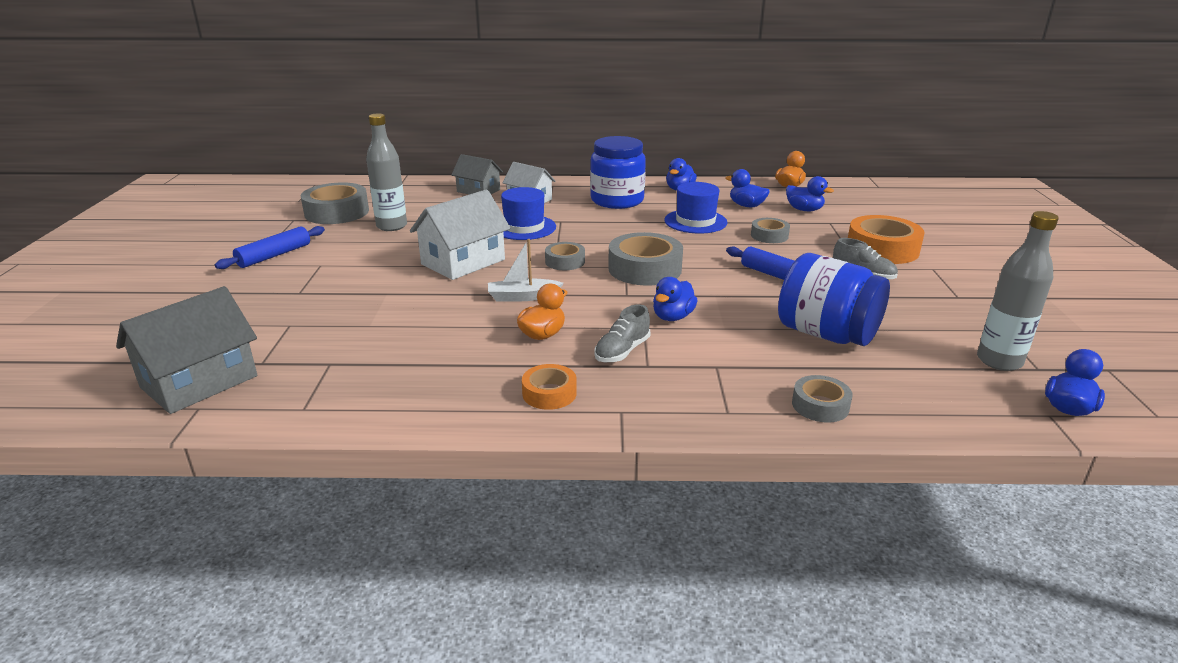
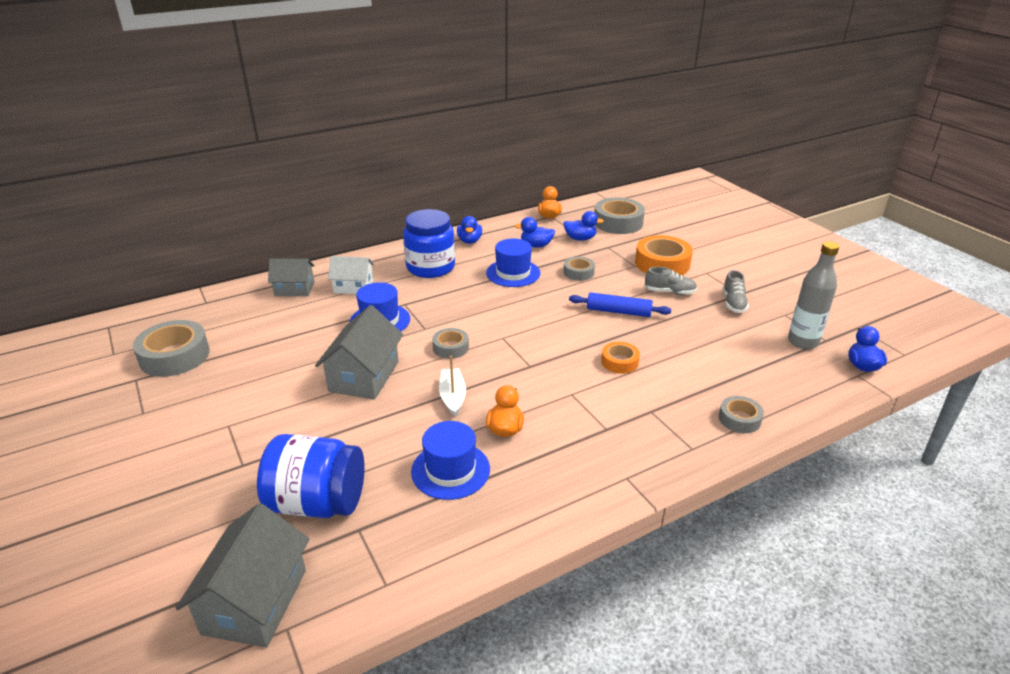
camera: 30 degrees left, 5 degrees up
(274, 255) = (165, 430): blue rolling pin -> none
(392, 226) = (252, 356): grey bottle -> none
(455, 348) = (450, 470): none -> blue hat
(463, 262) = (364, 376): white house -> grey house
(523, 297) = (452, 397): white boat -> white boat turned 120 degrees clockwise
(549, 393) = (563, 483): orange tape -> orange tape (619, 362)
(622, 351) = (577, 422): grey shoe -> grey shoe (733, 303)
(645, 269) = (519, 335): grey tape -> grey tape (618, 222)
(672, 317) = (582, 376): blue duck -> none
(826, 334) = (692, 355): blue jar -> blue jar (317, 503)

